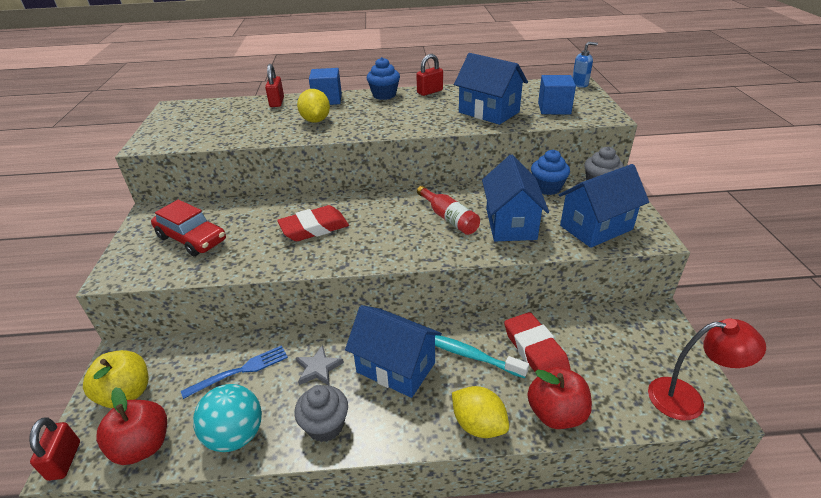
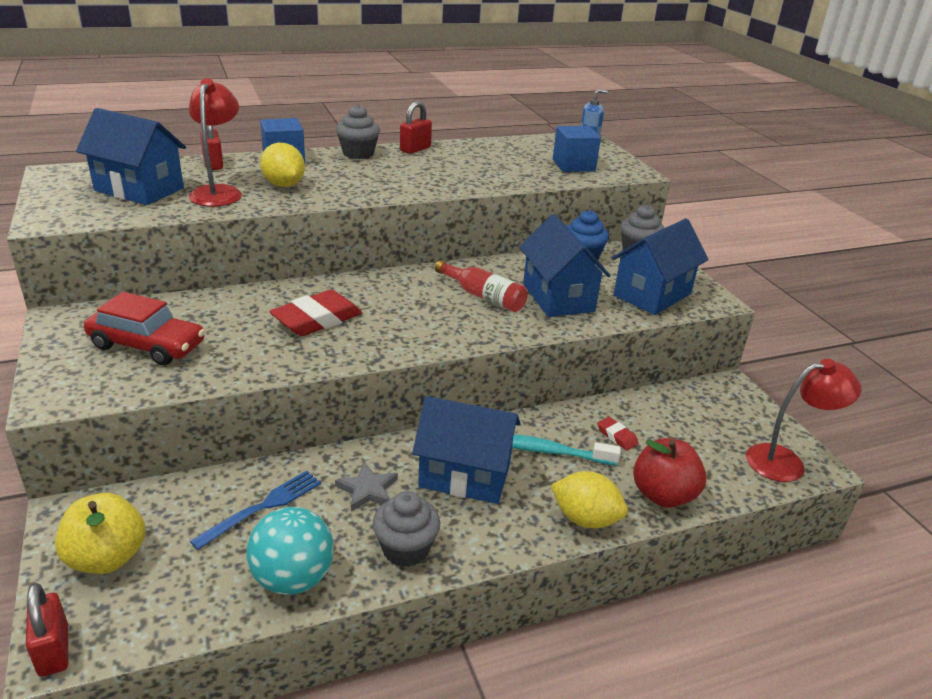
camera: 20 degrees left, 5 degrees down
(143, 446) = (166, 612): red apple -> none
(267, 125) = (219, 192): none -> red lamp
(384, 95) = (358, 154): blue cupcake -> grey cupcake
(488, 112) = (500, 171): blue house -> blue house (139, 189)
(535, 350) = (617, 436): red eraser -> red eraser, size x0.48

